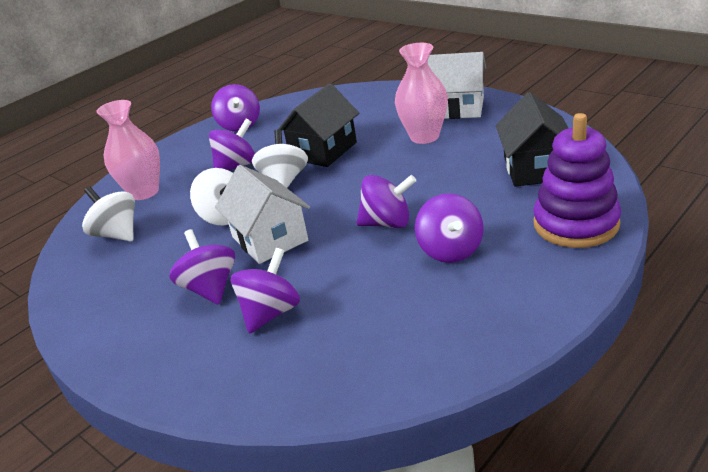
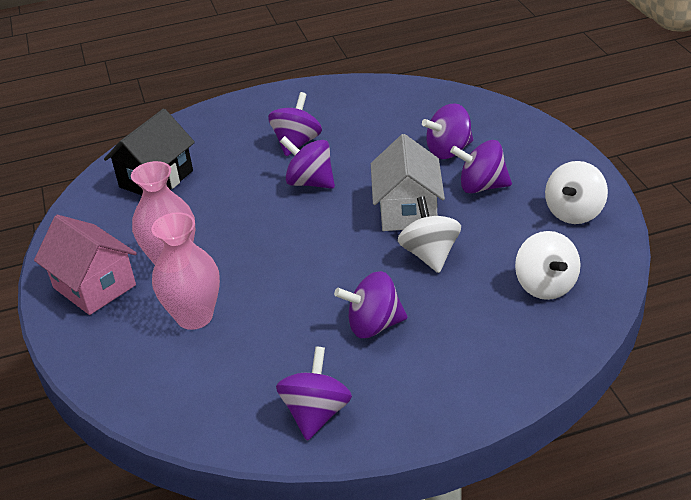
camera: 150 degrees left, 5 degrees up
(144, 192) = (497, 339): pink vase -> pink vase (194, 317)
(210, 288) = (482, 186): purple spinning top -> purple spinning top turned 90 degrees clockwise
(284, 181) = (345, 273): white spinning top -> white spinning top (574, 213)
(323, 151) = (273, 297): black house -> none
(457, 108) = (94, 286): white house -> pink house
(576, 224) = (205, 127): purple stacking toy -> none

